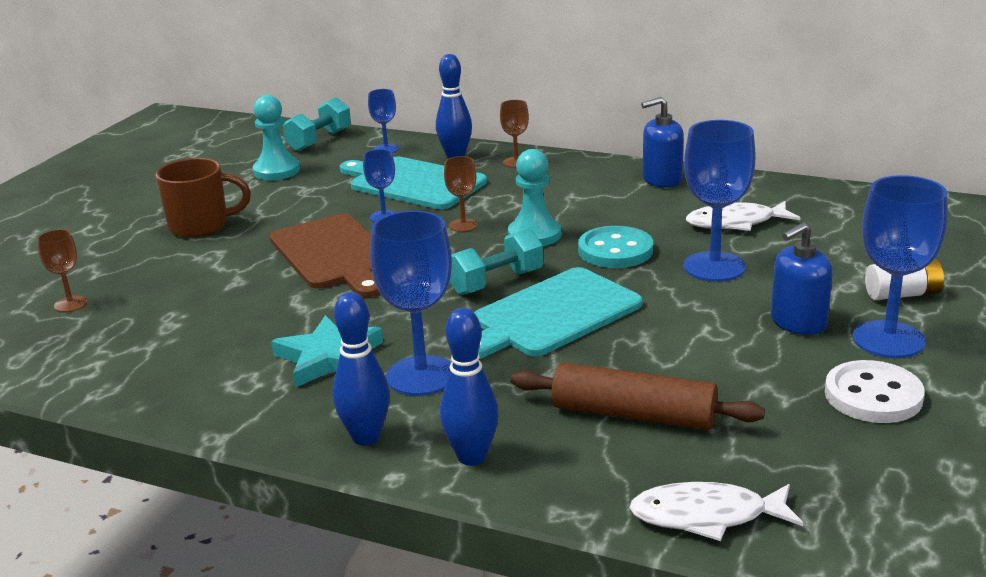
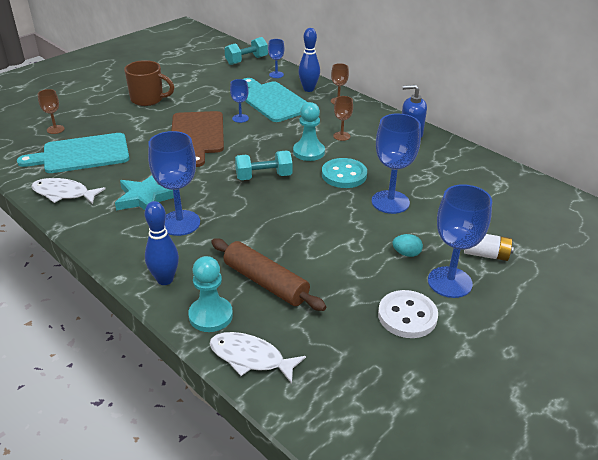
camera: 20 degrees right, 10 degrees up
(276, 171) = (210, 74): turquoise pawn -> turquoise pawn (210, 315)
(366, 437) = (125, 250): blue bowling pin -> none
(463, 225) = (276, 135): brown goblet -> brown goblet (341, 136)
(552, 315) = (275, 206): turquoise cutting board -> turquoise cutting board (82, 154)
(736, 223) = (428, 176): white fish -> white fish (64, 193)
(798, 322) = (406, 253): blue soap dispenser -> turquoise egg

